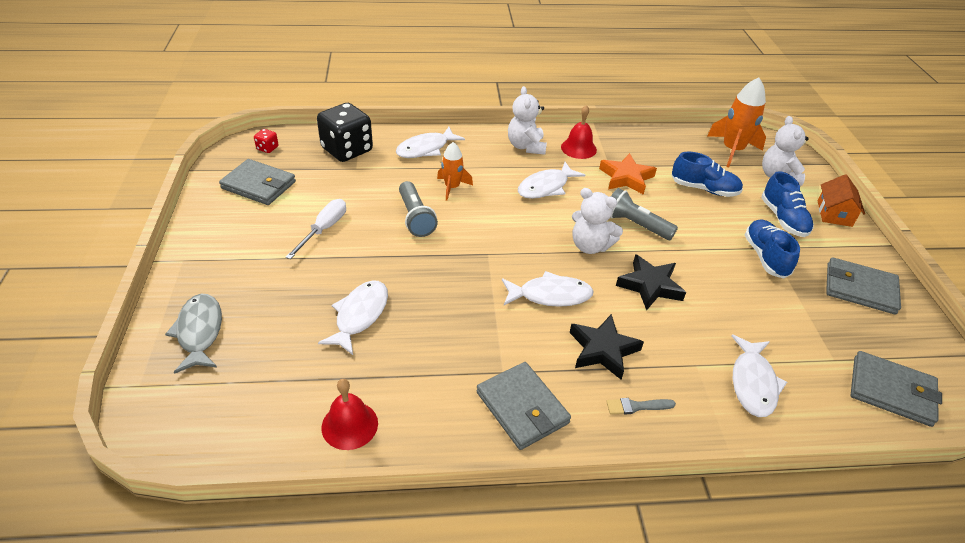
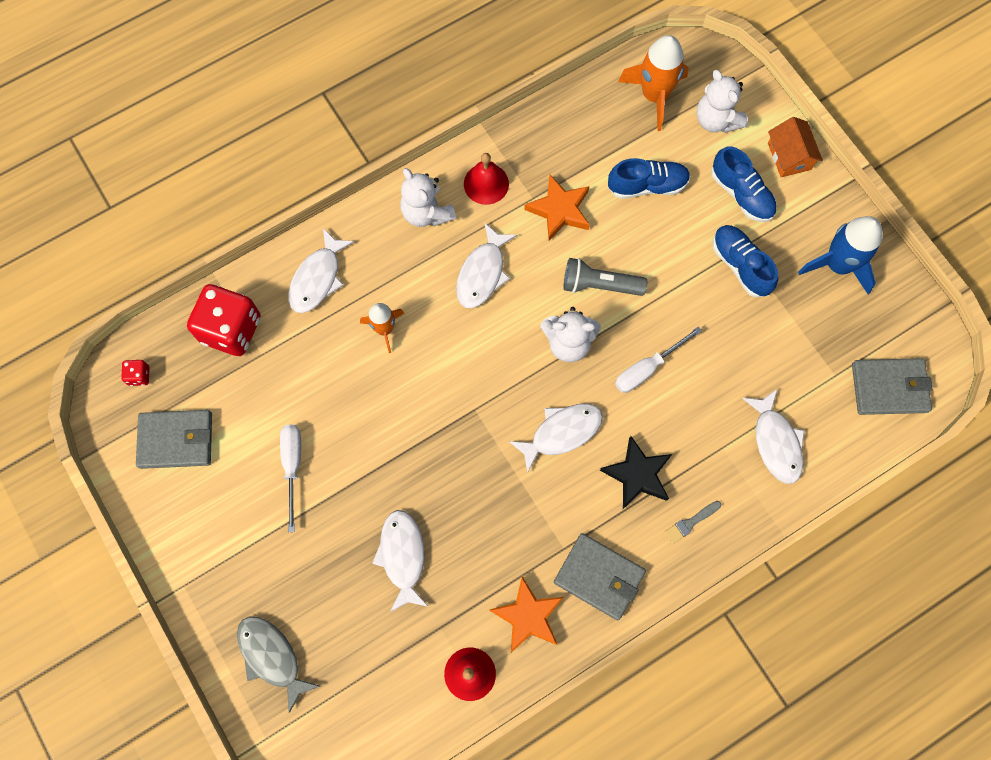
camera: 25 degrees left, 30 degrees up
(347, 150) = (231, 329): black dice -> red dice
(415, 218) = (374, 397): grey flashlight -> none
(435, 406) = (528, 616): none -> orange star
(650, 286) = (647, 368): black star -> white screwdriver
(860, 288) = (838, 265): grey wallet -> blue rocket

